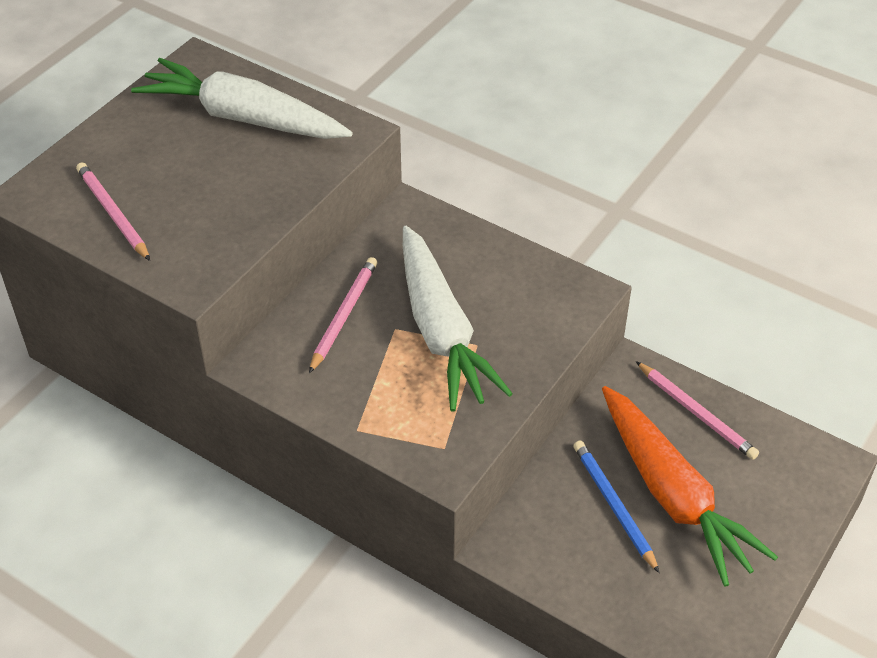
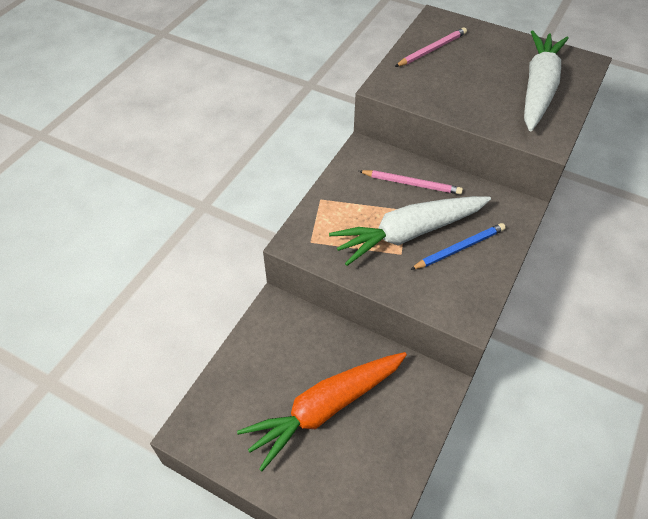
camera: 85 degrees right, 5 degrees up
(613, 506) = (312, 369): blue pencil -> blue pencil (459, 248)
(696, 412) = (405, 428): pink pencil -> none

